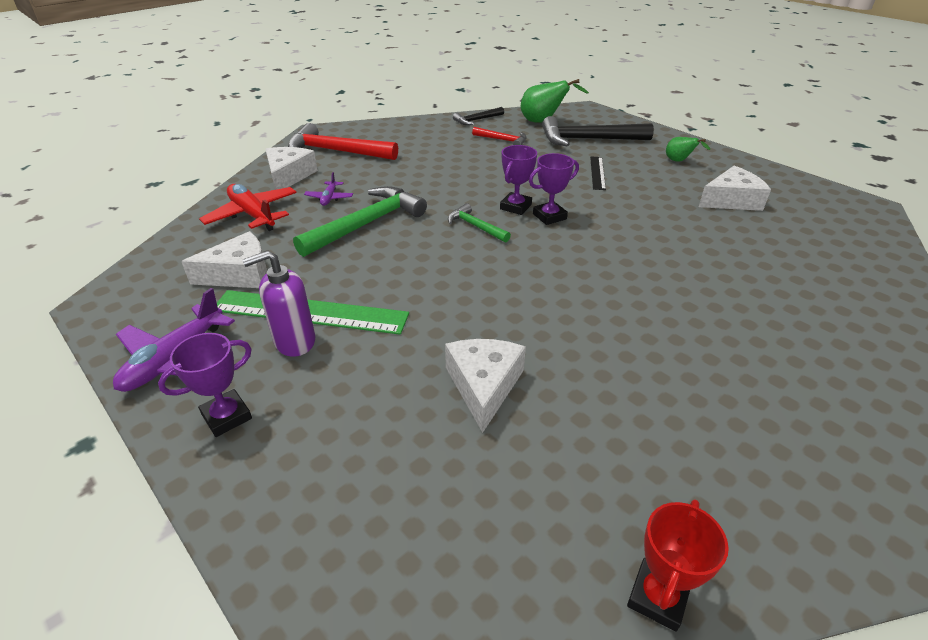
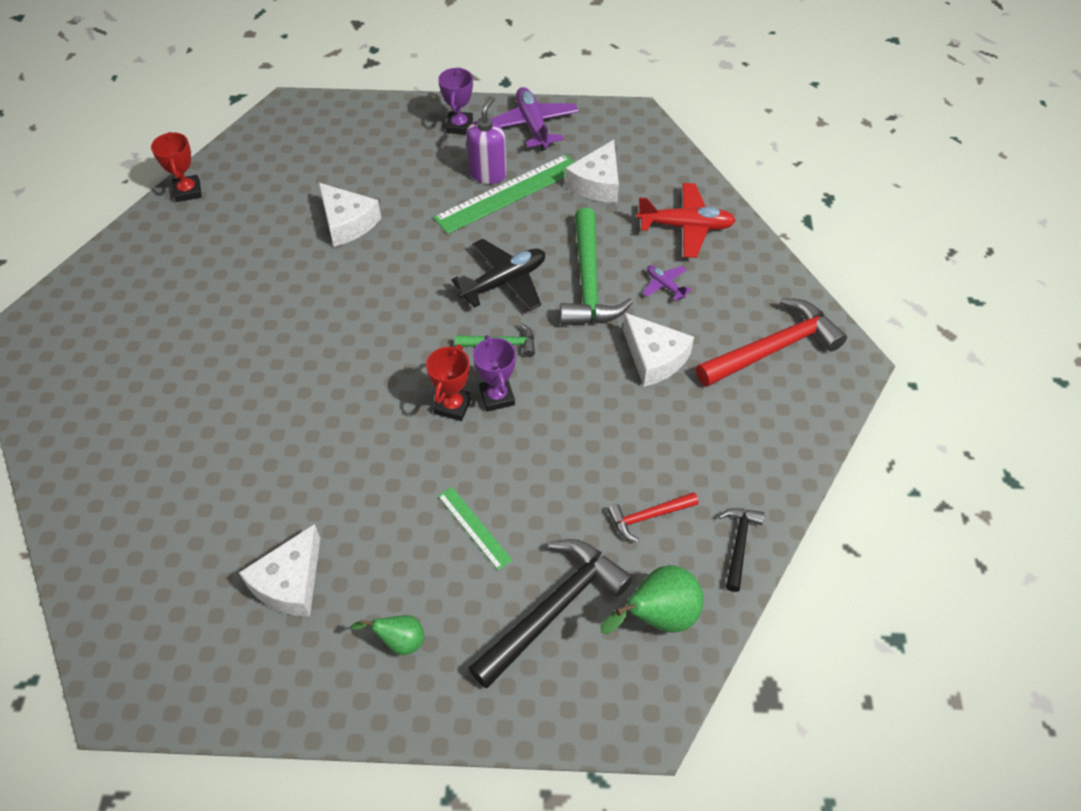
camera: 135 degrees right, 15 degrees up
(289, 176) = (745, 283): white cheese -> white cheese (654, 358)
(419, 255) = (504, 282): none -> black plane
(549, 216) = (453, 406): purple trophy -> red trophy
(597, 173) = (474, 527): black ruler -> green ruler

